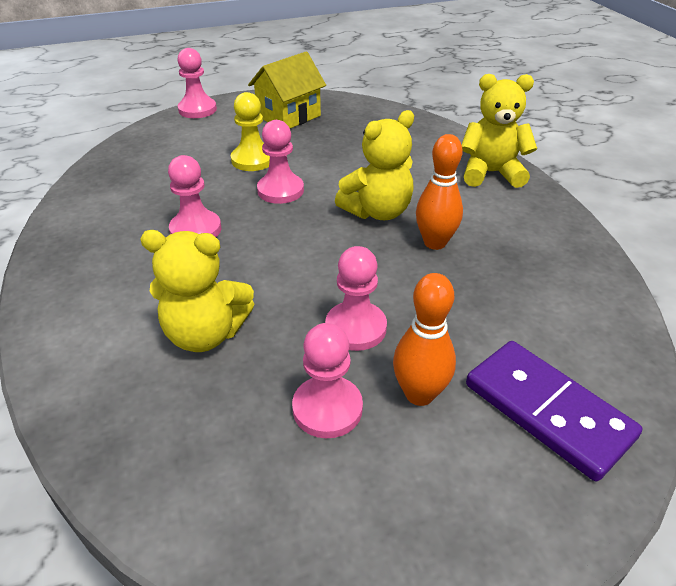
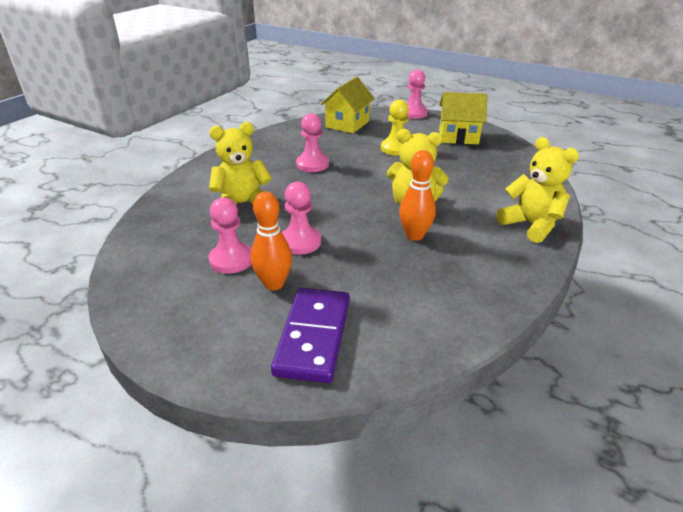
camera: 50 degrees right, 5 degrees down
(144, 157) = (347, 124): none -> yellow house
(205, 334) = (242, 204): yellow teddy bear -> yellow teddy bear turned 105 degrees clockwise
(280, 190) = (382, 168): pink pawn -> none

